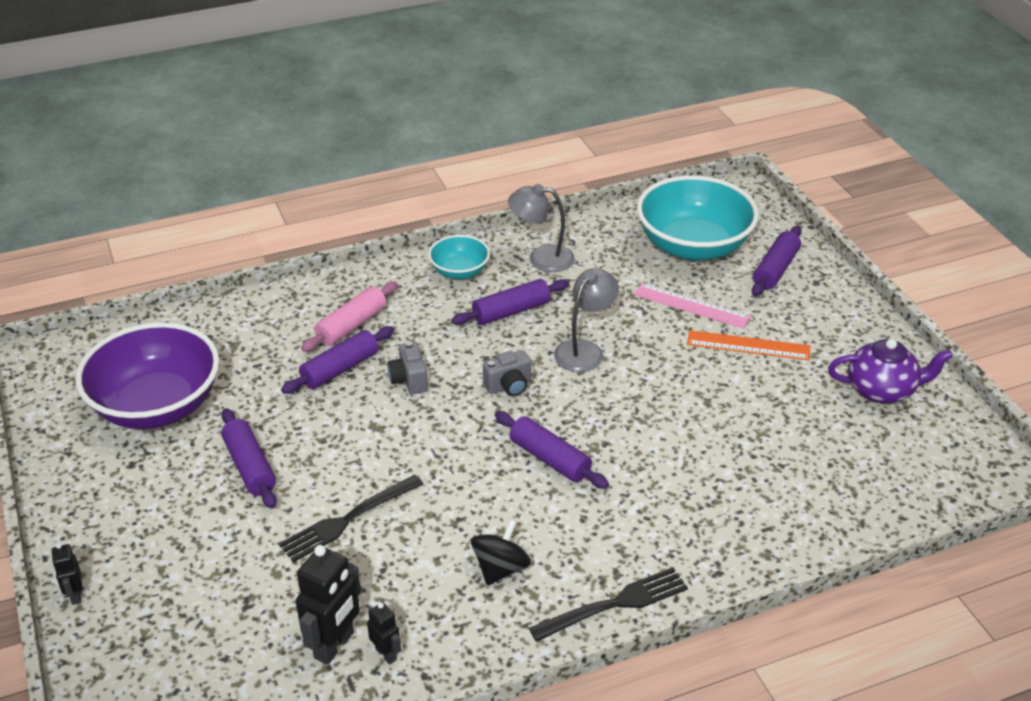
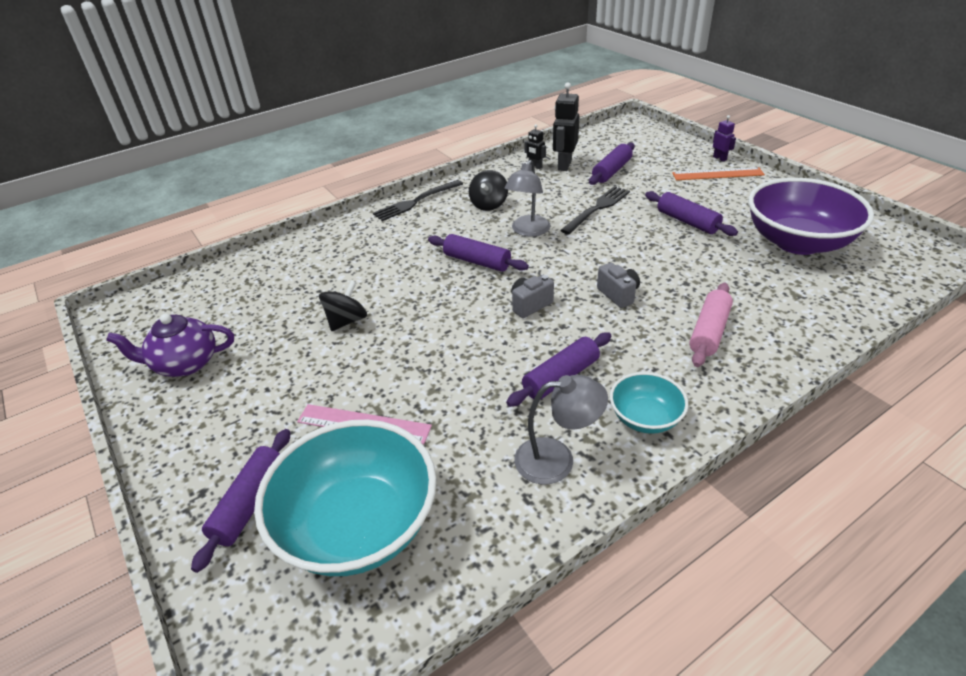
camera: 170 degrees right, 0 degrees up
(75, 595) = (720, 158): black robot -> purple robot
(340, 369) = (684, 292): purple rolling pin -> purple rolling pin (612, 171)
(584, 350) = (472, 350): grey lamp -> grey lamp (528, 231)
(714, 406) = (346, 321): none -> black spinning top
(748, 345) = (306, 386): orange ruler -> orange ruler (717, 174)

